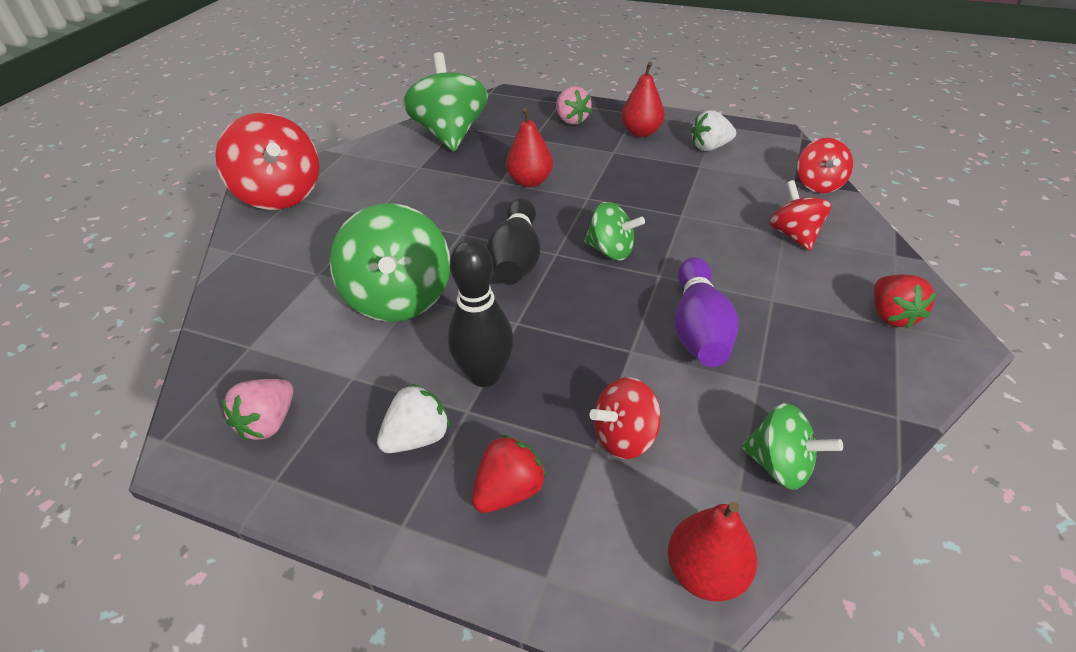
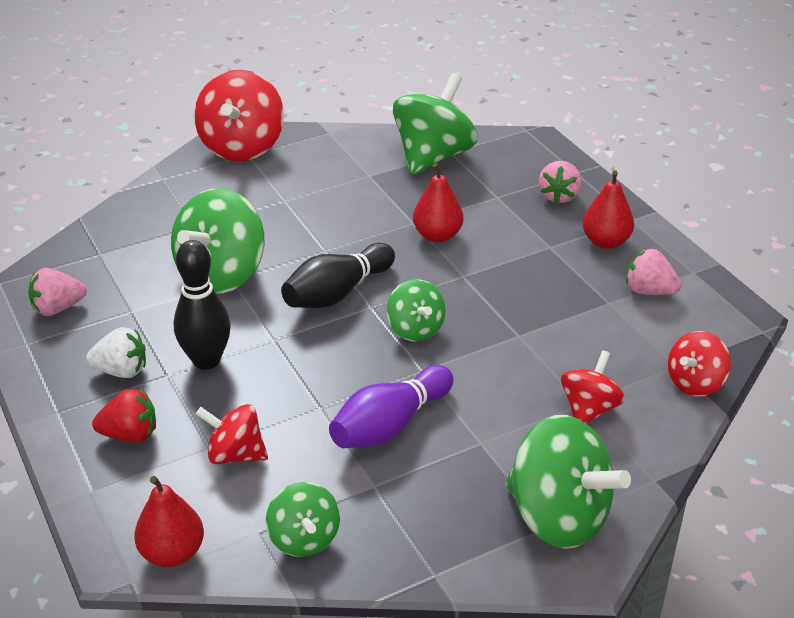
camera: 40 degrees right, 5 degrees down
(710, 147) = (649, 291): white strawberry -> pink strawberry
(891, 315) = (558, 517): red strawberry -> green spinning top

